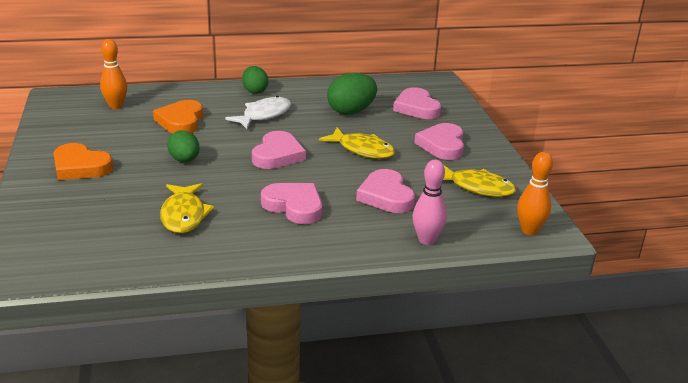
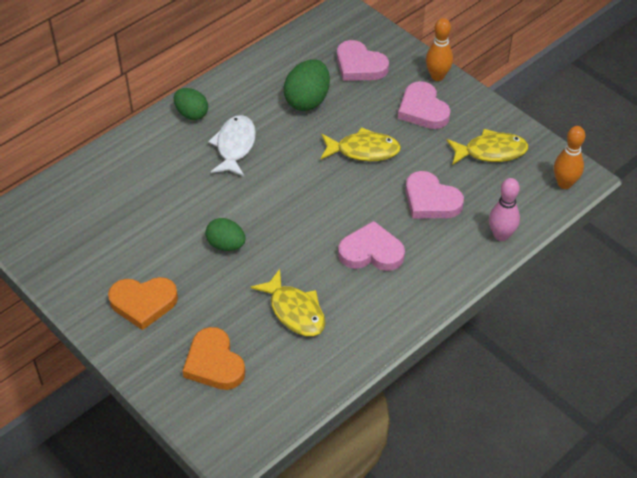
camera: 30 degrees left, 20 degrees up
(116, 106) = (81, 205): orange bowling pin -> orange bowling pin (437, 76)
(181, 121) = (167, 194): orange heart -> orange heart (214, 363)
(277, 155) = (299, 195): pink heart -> none

